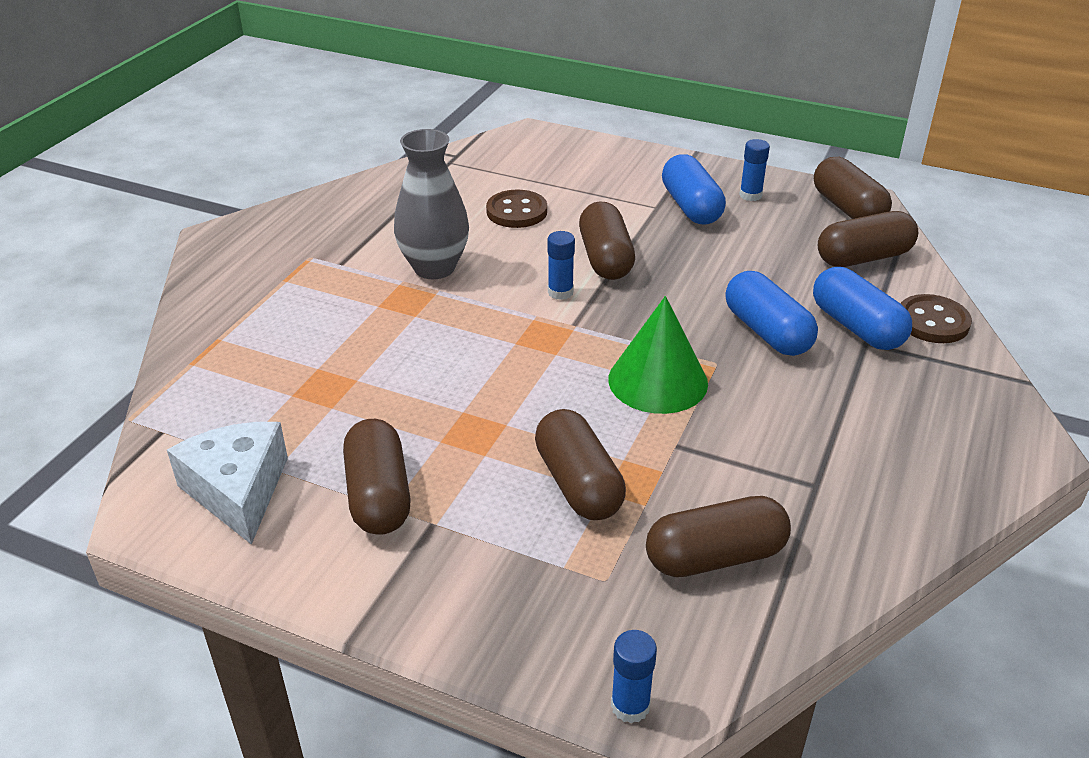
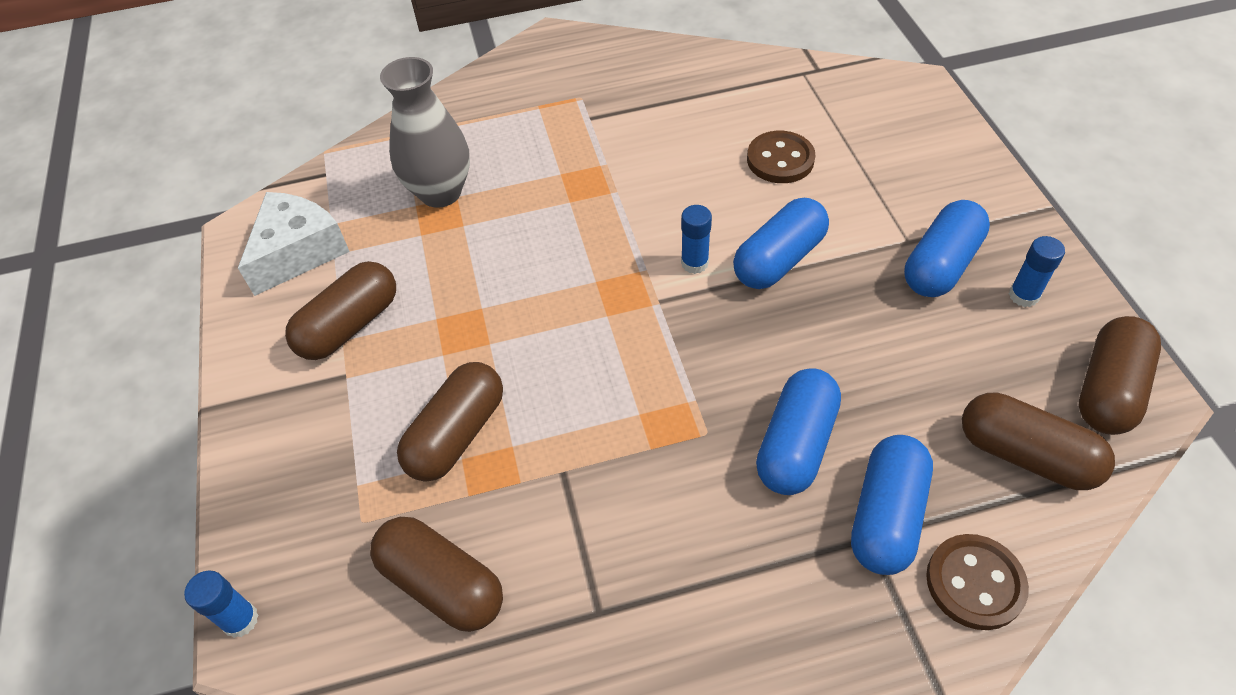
camera: 55 degrees right, 15 degrees up
(434, 268) = (642, 168): grey vase -> grey vase (440, 192)
(605, 258) = (779, 259): brown capsule -> blue capsule
(658, 381) = (637, 406): green cone -> none

